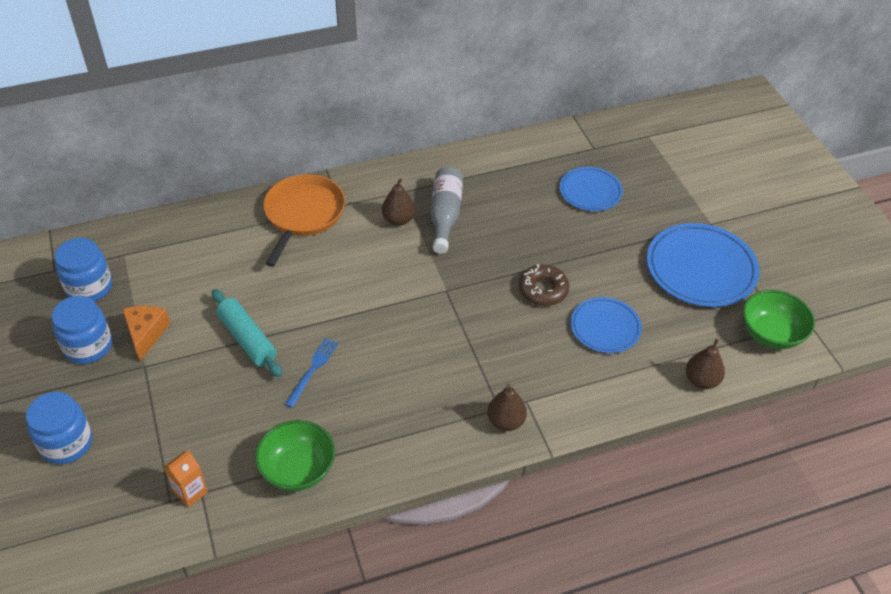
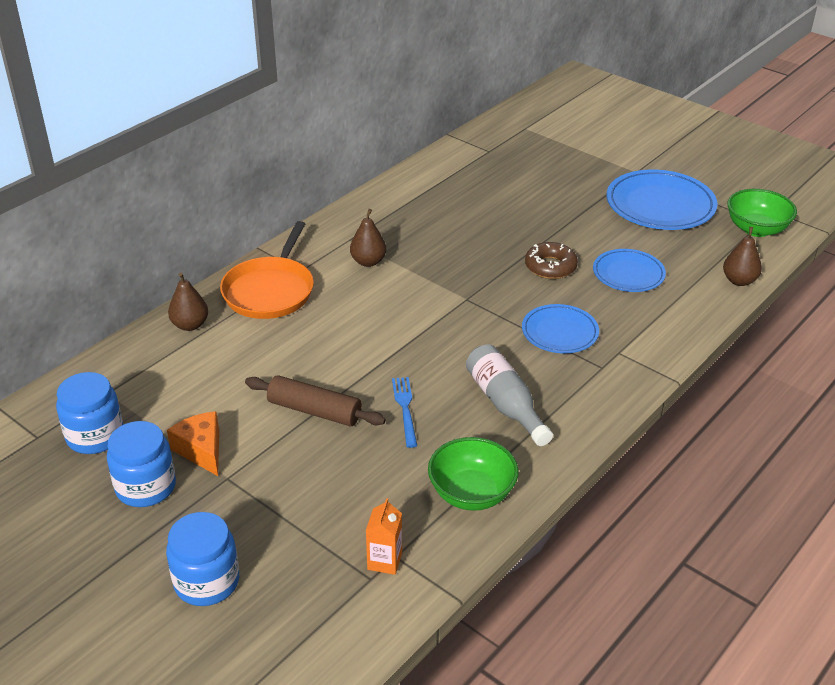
camera: 30 degrees left, 10 degrees down
(247, 339) = (314, 411): turquoise rolling pin -> brown rolling pin
(303, 214) = (270, 290): orange pan -> orange pan turned 150 degrees counterclockwise
(445, 216) = (409, 244): grey bottle -> grey bottle (505, 404)
(506, 421) = (617, 374): brown pear -> brown pear (190, 325)
(590, 191) = (517, 183): blue plate -> blue plate (559, 332)

